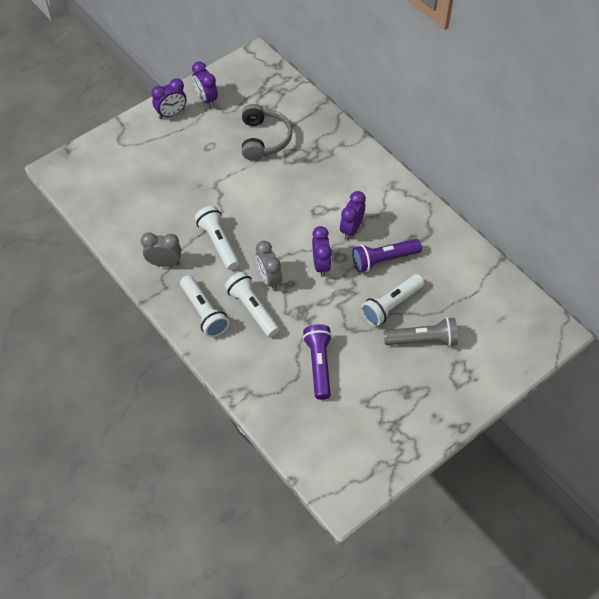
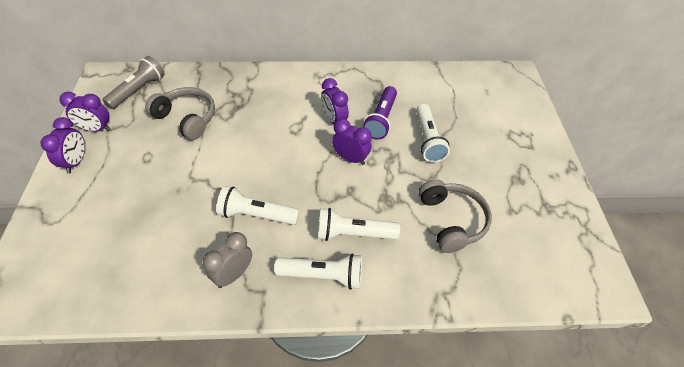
camera: 55 degrees left, 5 degrees down
(269, 279) = (332, 201): grey clock -> none
(319, 365) = (452, 220): purple flashlight -> grey headphones
(423, 340) = (475, 141): grey flashlight -> grey flashlight (138, 90)

